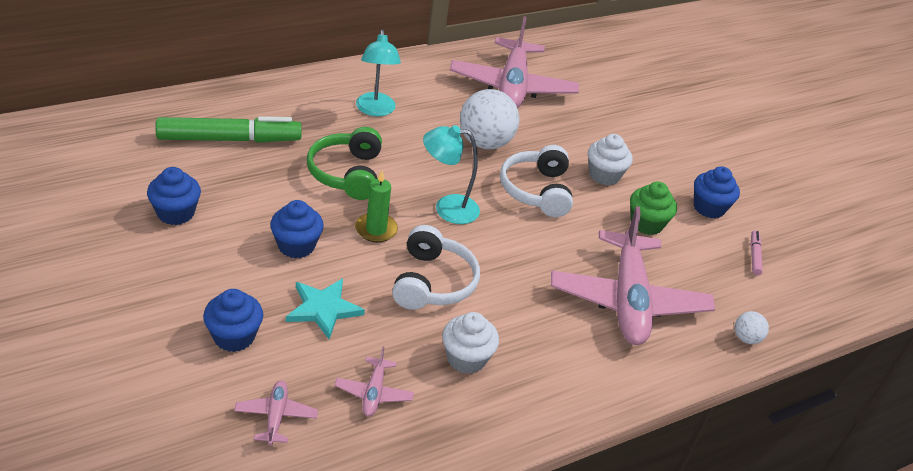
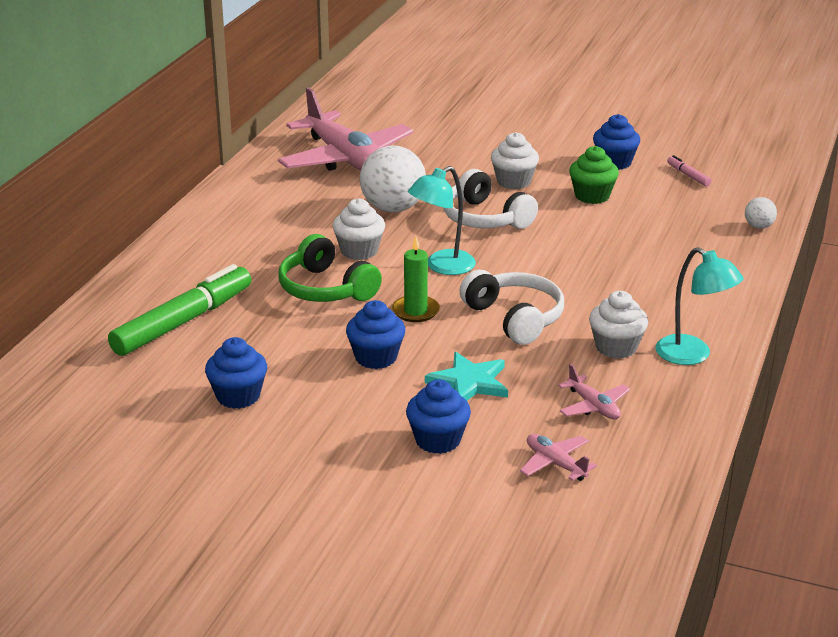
camera: 35 degrees left, 10 degrees down
(375, 110) = (267, 233): turquoise lamp -> turquoise lamp (692, 355)
(412, 160) = (359, 251): none -> white cupcake
(628, 300) = (656, 249): pink plane -> none

